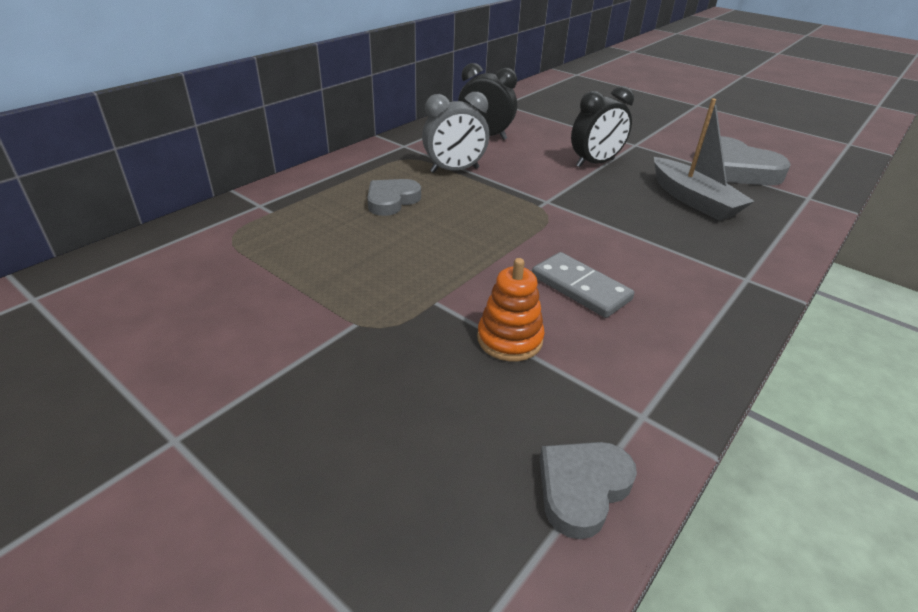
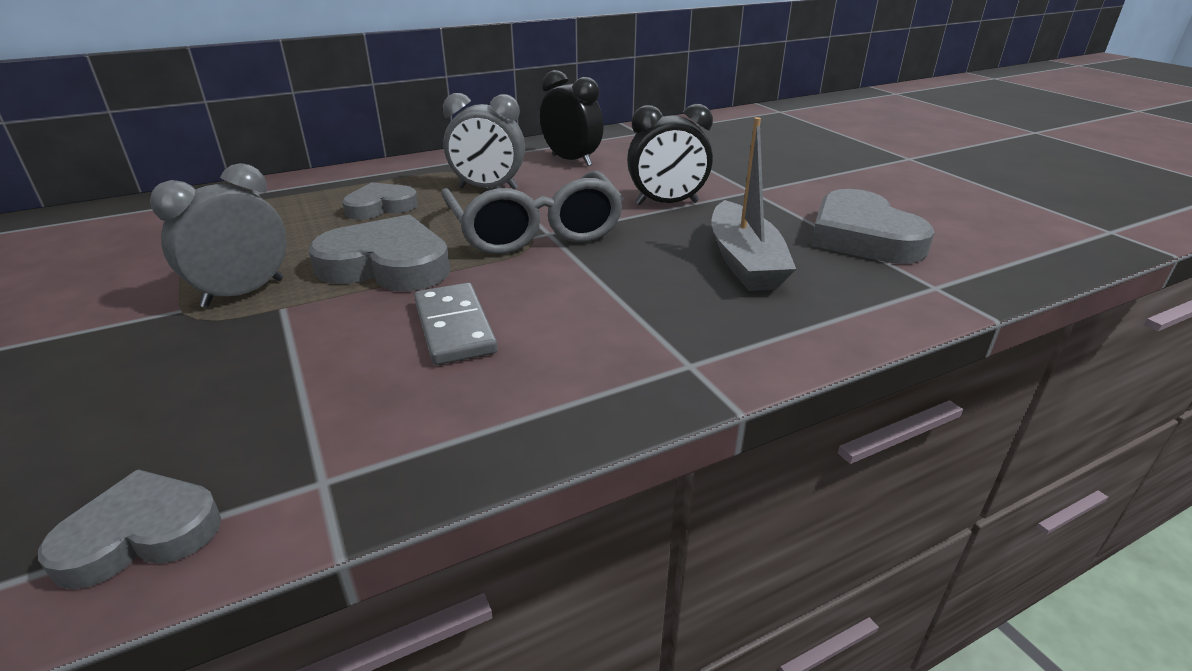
camera: 25 degrees right, 5 degrees down
(388, 297) = (243, 293): none -> grey clock
(467, 250) = (387, 265): none -> grey heart
(509, 339) = (299, 360): orange stacking toy -> none
(535, 201) = (534, 231): none -> grey glasses

